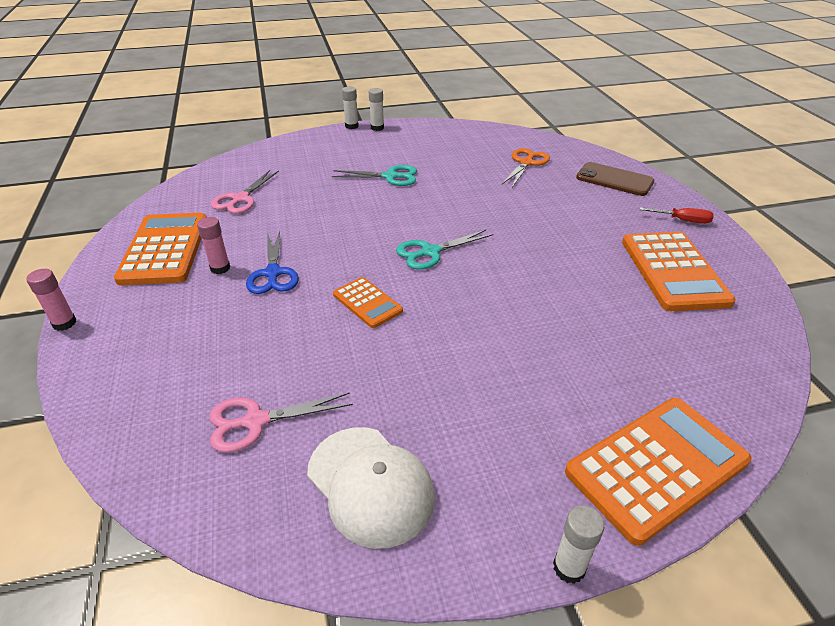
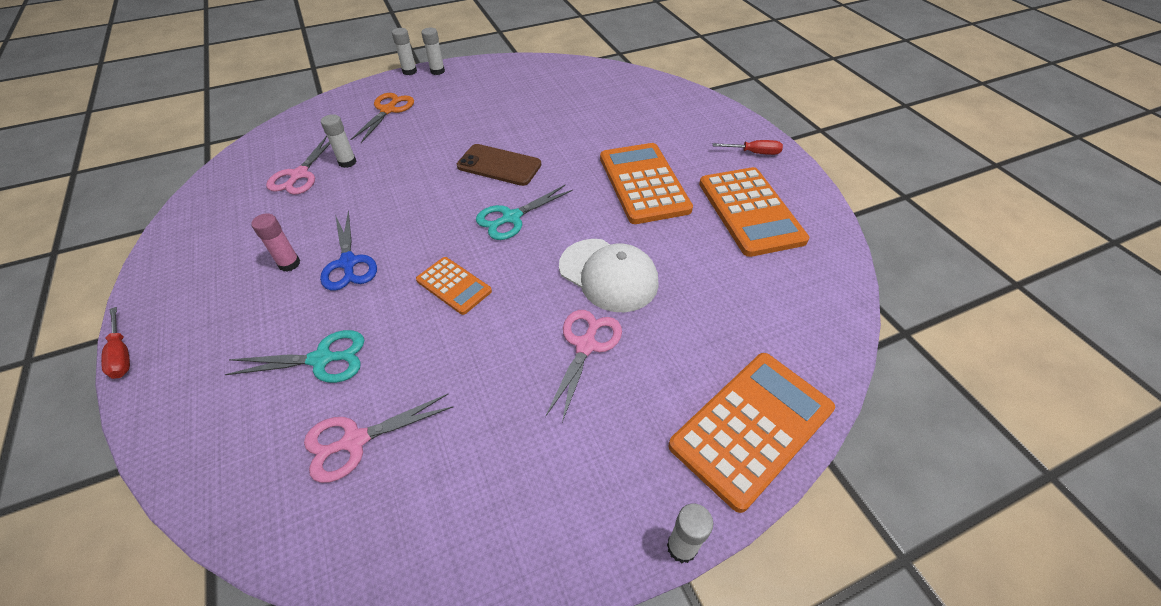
camera: 10 degrees left, 10 degrees up
(64, 323) = (122, 355): pink glue stick -> red screwdriver
(165, 249) = (223, 248): orange calculator -> orange calculator (643, 183)
(284, 193) = (347, 162): none -> white glue stick
(370, 485) = (483, 493): white cap -> white cap (608, 275)
(390, 176) = (458, 131): turquoise scissors -> turquoise scissors (321, 359)
(490, 369) = (586, 345): none -> pink scissors
(526, 163) = (597, 100): orange scissors -> orange scissors (388, 110)
(614, 180) = (685, 112): brown phone -> brown phone (499, 165)

